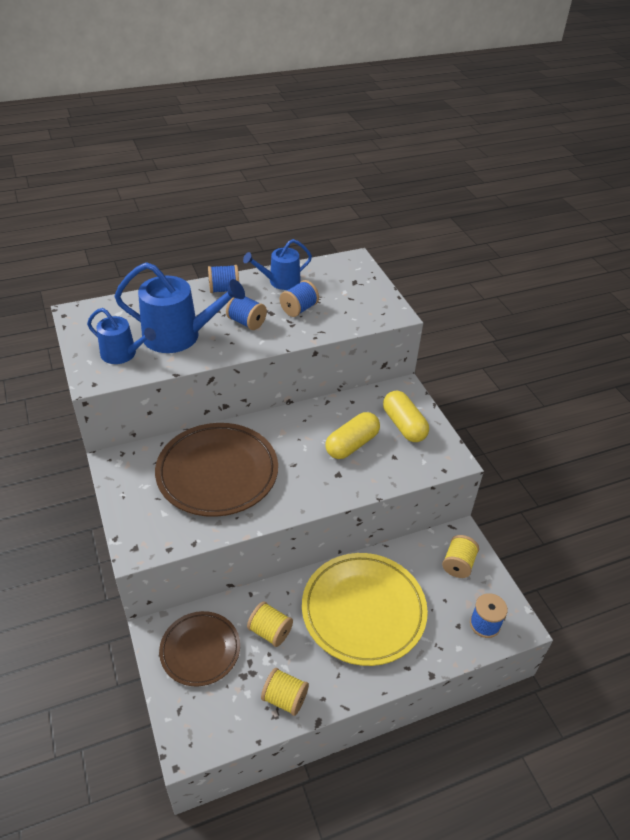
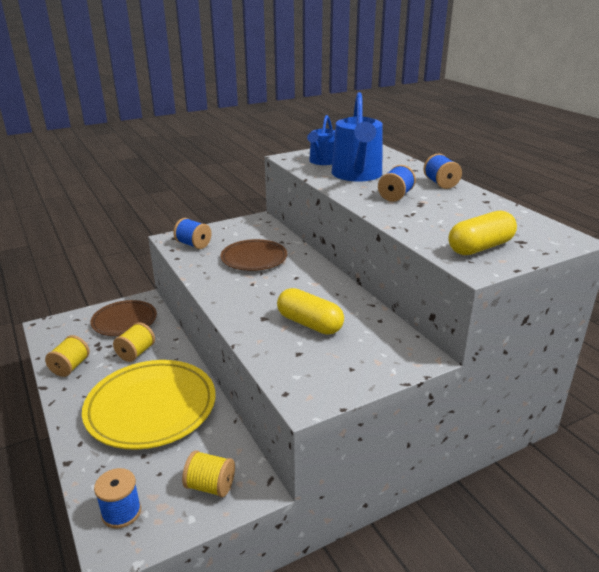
camera: 85 degrees right, 15 degrees down
(217, 473) = (254, 258): brown plate -> brown plate, size x0.61
(280, 281) = (479, 204): blue watering can -> none
(299, 309) = (437, 216): blue spool -> blue spool (193, 244)
(404, 425) = (354, 359): yellow capsule -> yellow capsule (480, 247)

